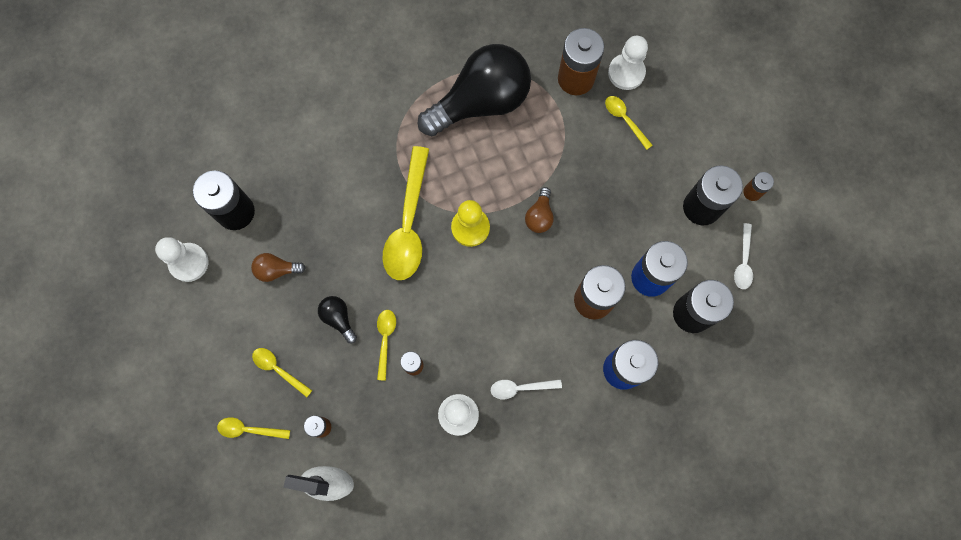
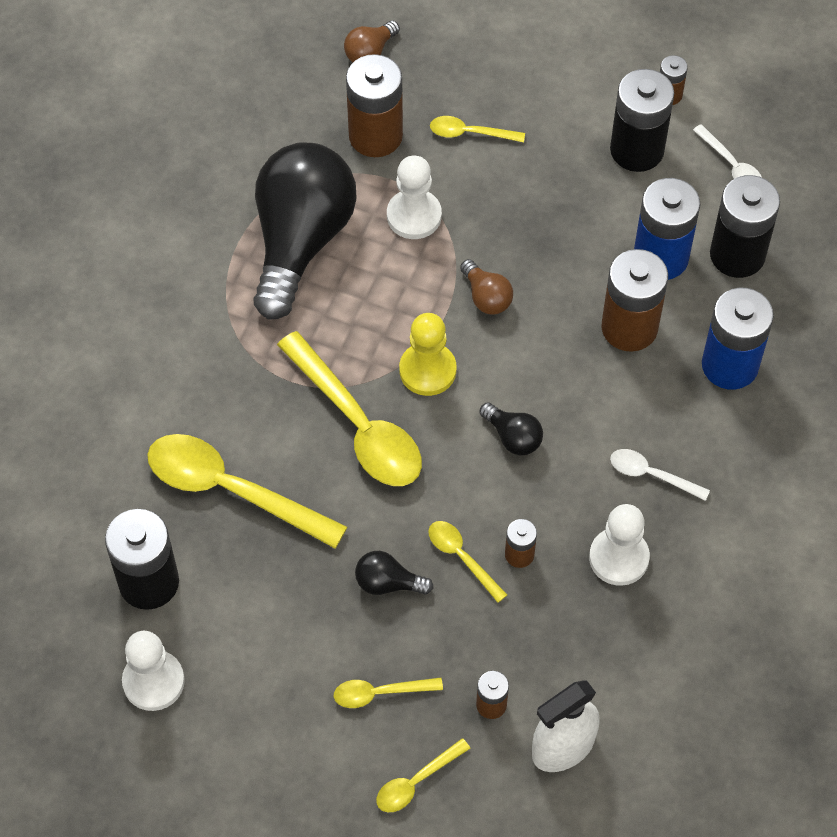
camera: 45 degrees left, 15 degrees down
(276, 270) = (264, 598): brown light bulb -> brown light bulb (370, 52)
(317, 201) = (231, 490): none -> yellow spoon
(474, 302) = (513, 437): none -> black light bulb
(520, 388) = (651, 475): white spoon -> white spoon turned 75 degrees clockwise
(626, 73) = (421, 88): white pawn -> white pawn (414, 216)

